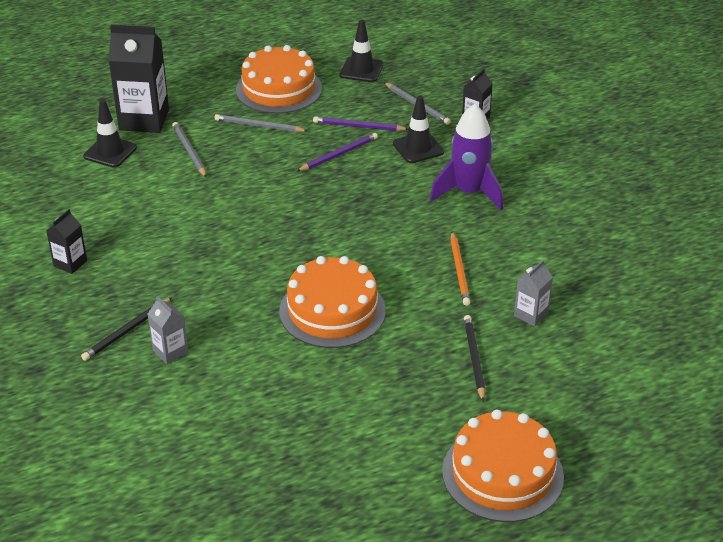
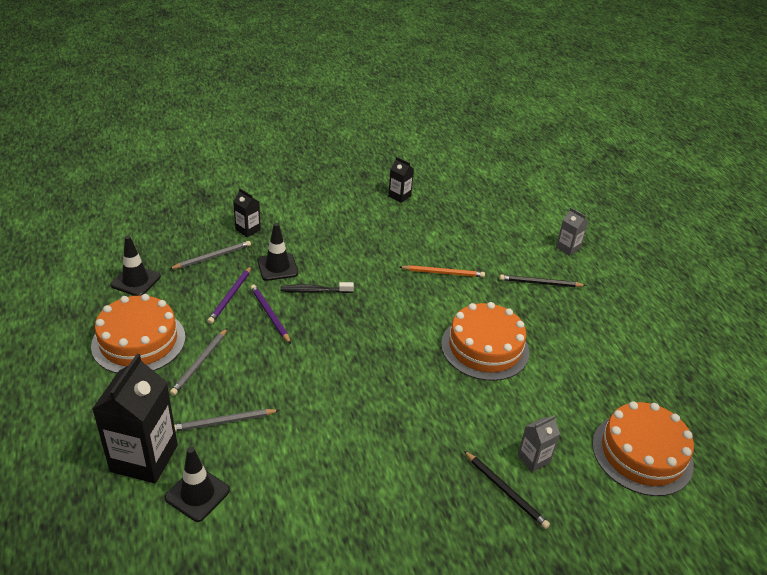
camera: 85 degrees left, 0 degrees up
(70, 263) = (396, 538): black carton -> black carton (399, 196)
(387, 177) = (314, 291): none -> black toothbrush
(468, 193) = (348, 251): purple rocket -> none
(502, 474) = (647, 290): orange cake -> orange cake (642, 453)
(531, 314) = (495, 249): grey carton -> grey carton (567, 248)

